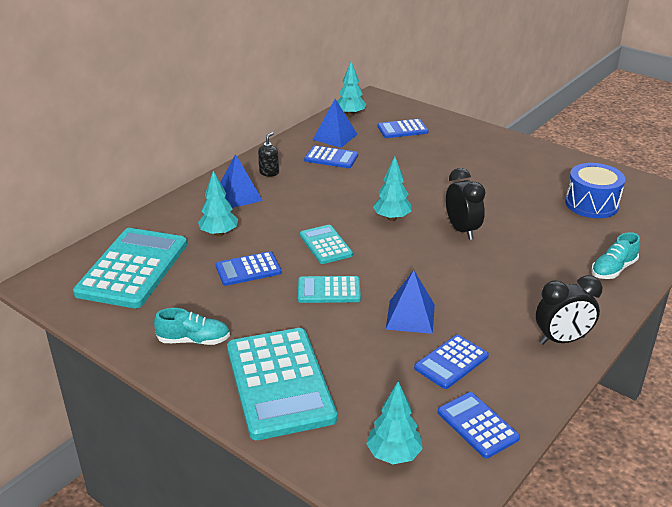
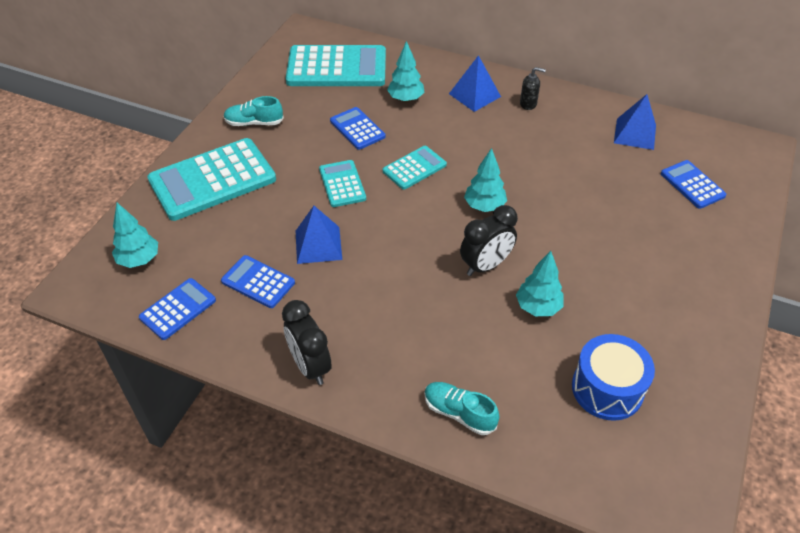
camera: 75 degrees right, 15 degrees up
(194, 340) = (254, 123): turquoise shoe -> turquoise shoe turned 105 degrees clockwise
(331, 158) = (585, 140): blue calculator -> none
(350, 114) = (699, 135): turquoise tree -> turquoise tree (538, 307)

